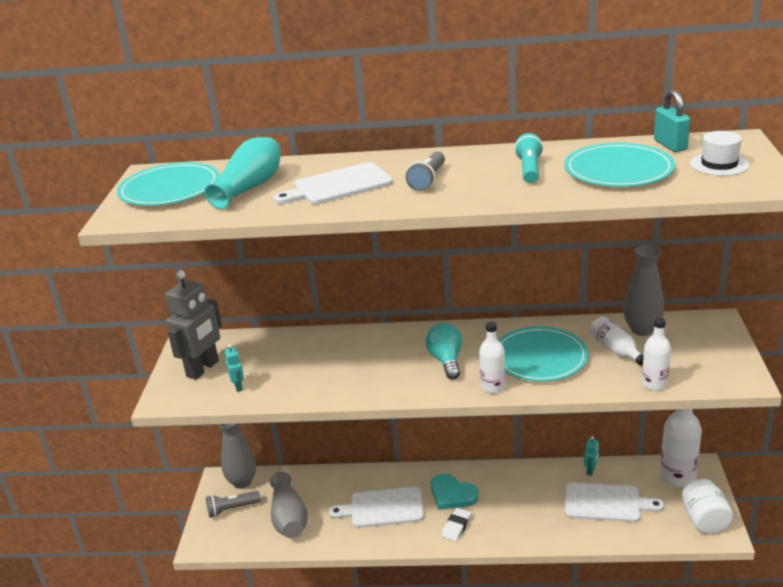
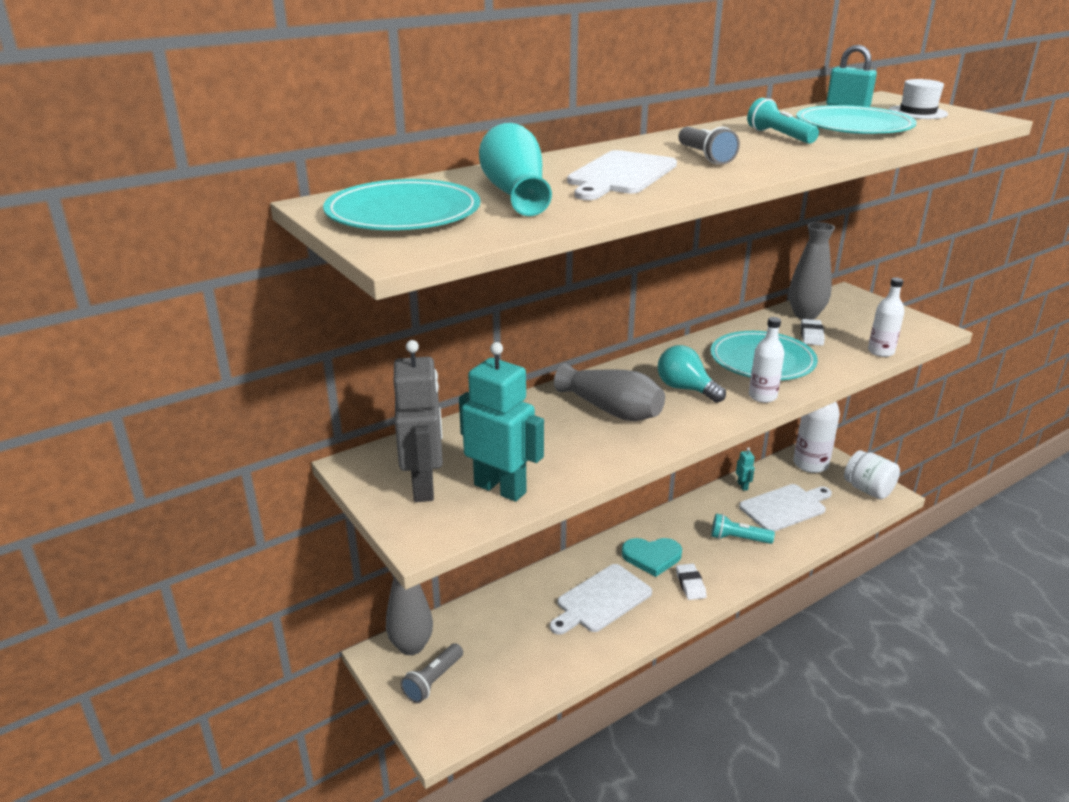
camera: 40 degrees left, 0 degrees up
(238, 386) = (500, 488): turquoise robot -> turquoise robot, size x2.28
(289, 518) = (513, 657): grey vase -> grey vase (611, 410)
(534, 510) = (738, 539): none -> turquoise flashlight
(616, 350) = (811, 335): white bottle -> white eraser

